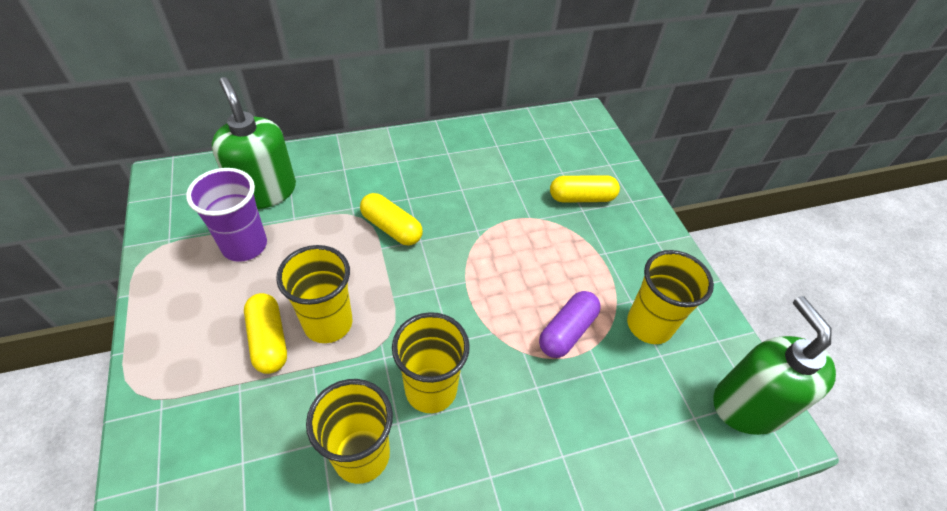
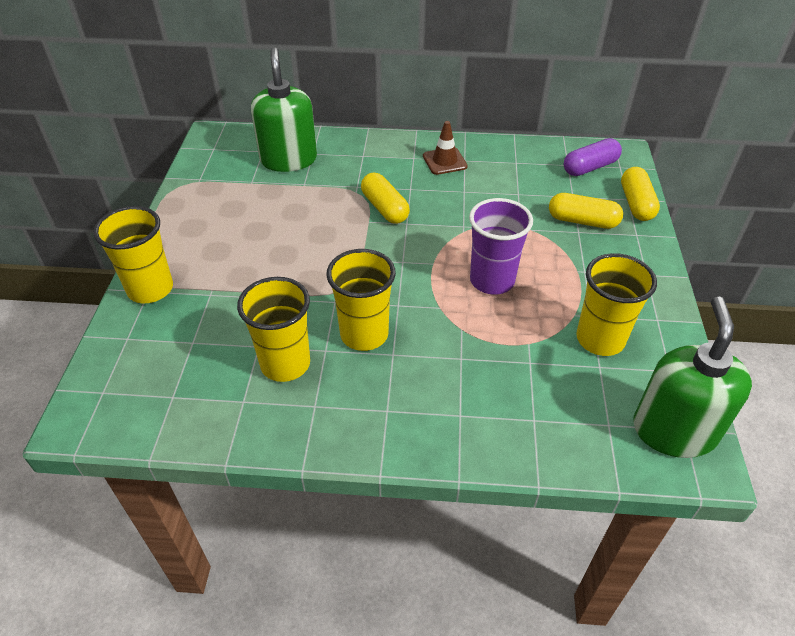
camera: 25 degrees right, 5 degrees down
(244, 245) = (256, 196): purple cup -> purple cup (492, 281)
(269, 340) = (247, 266): yellow capsule -> yellow capsule (636, 204)
(328, 323) = (299, 266): yellow cup -> yellow cup (150, 289)
(429, 158) = (444, 161): none -> brown traffic cone
(567, 331) = (512, 324): purple capsule -> purple capsule (590, 167)

